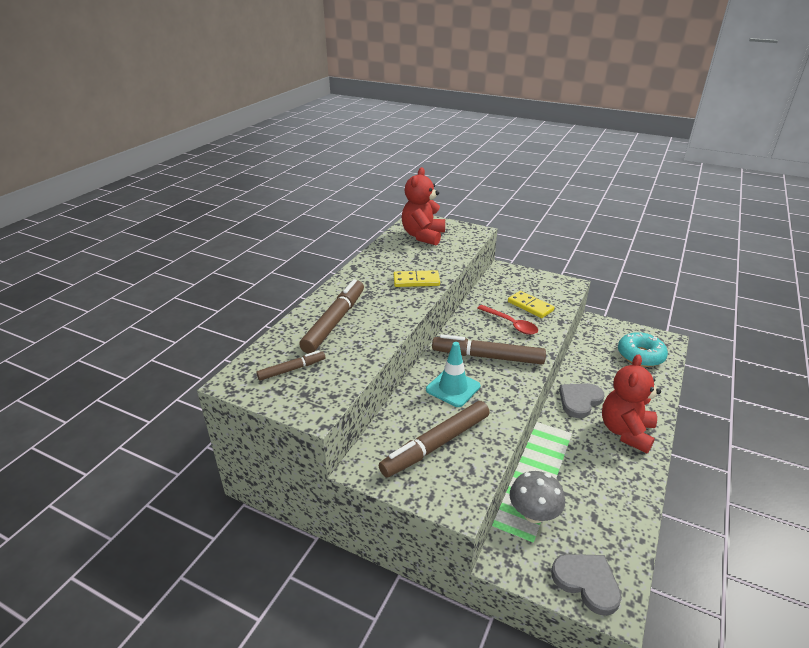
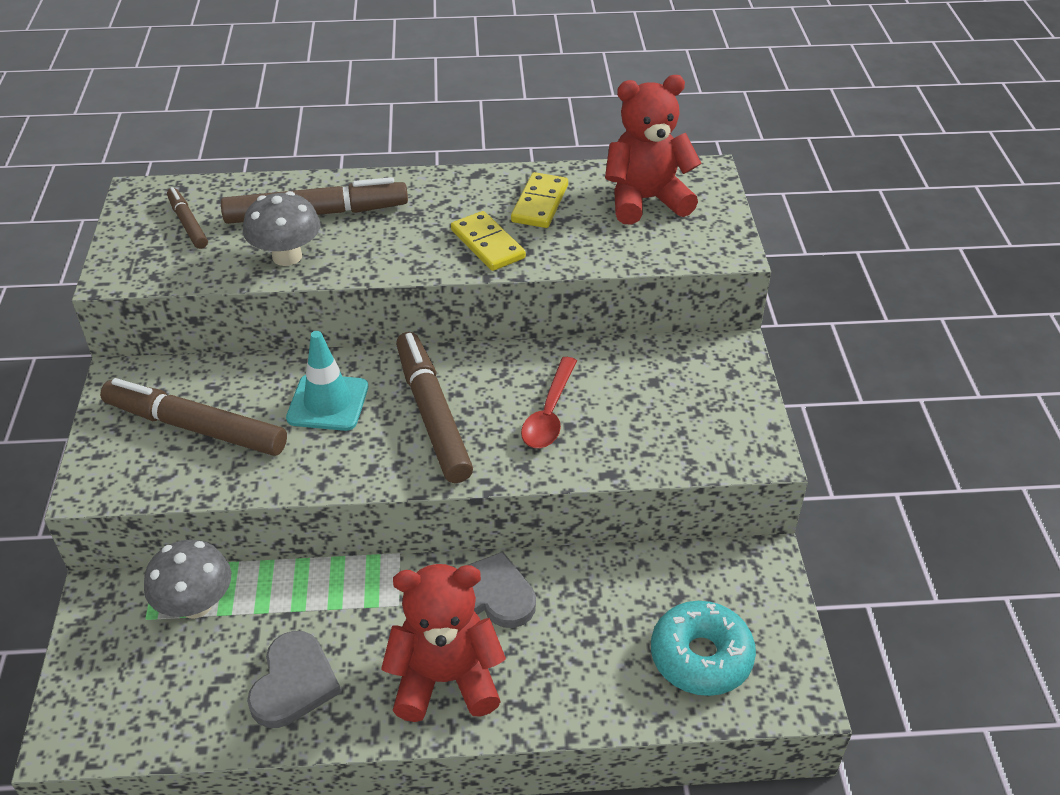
camera: 60 degrees right, 10 degrees up
(292, 369) = (187, 223): brown marker -> brown marker turned 150 degrees counterclockwise
(365, 341) = (287, 256): none -> grey mushroom
(530, 306) = (629, 421): yellow domino -> yellow domino (540, 203)
(587, 582) = (97, 697): grey heart -> grey heart (294, 683)

